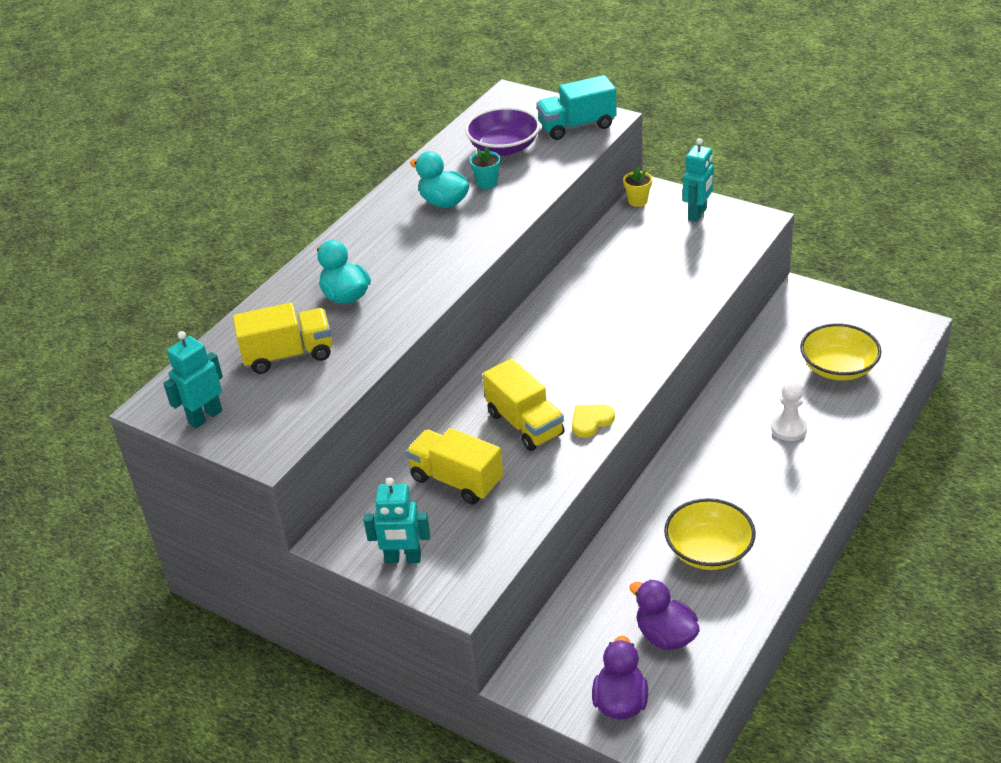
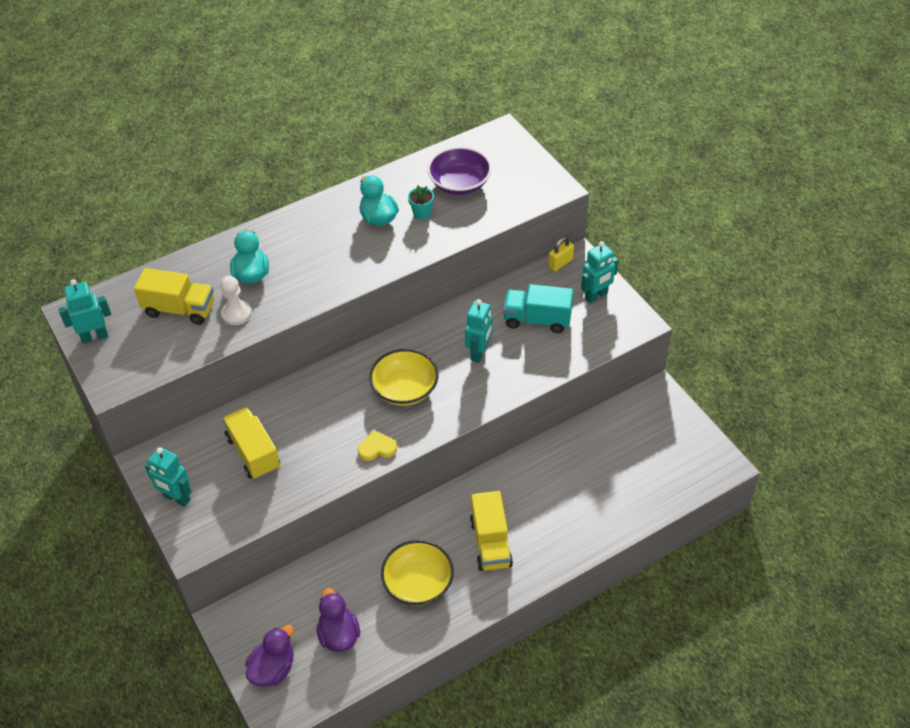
camera: 25 degrees right, 10 degrees up
(525, 424) = (331, 428): yellow truck -> yellow truck (491, 543)
(577, 126) = (529, 185): turquoise truck -> turquoise truck (537, 320)
(624, 301) = (479, 353): none -> turquoise robot
(637, 201) = (560, 263): yellow flower pot -> yellow padlock
(789, 428) = (553, 510): white pawn -> white pawn (236, 314)
(838, 368) = (632, 475): yellow bowl -> yellow bowl (405, 389)

